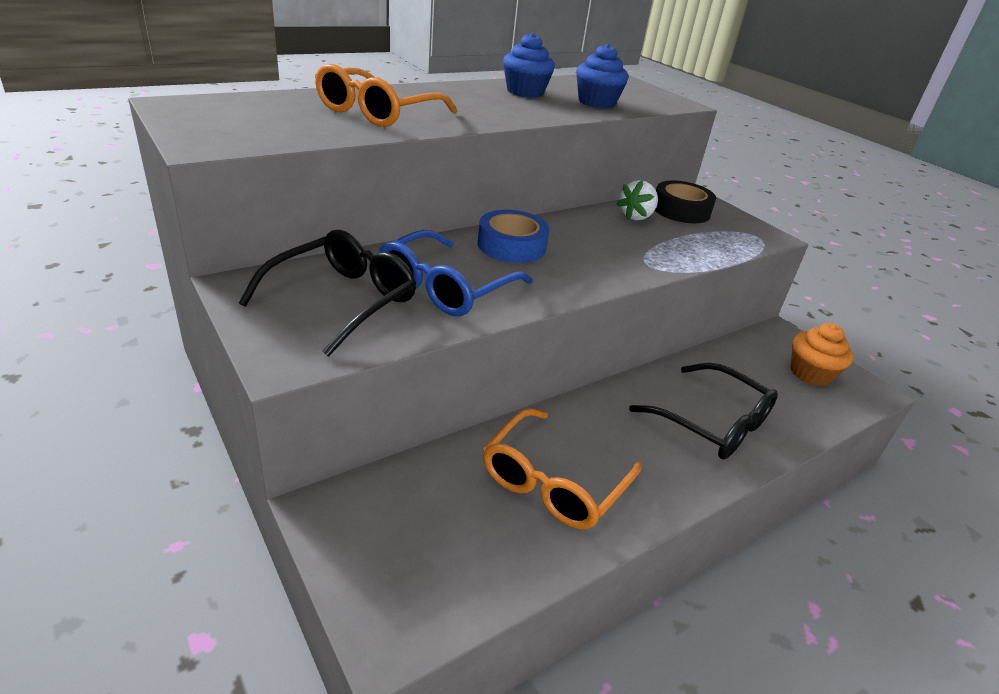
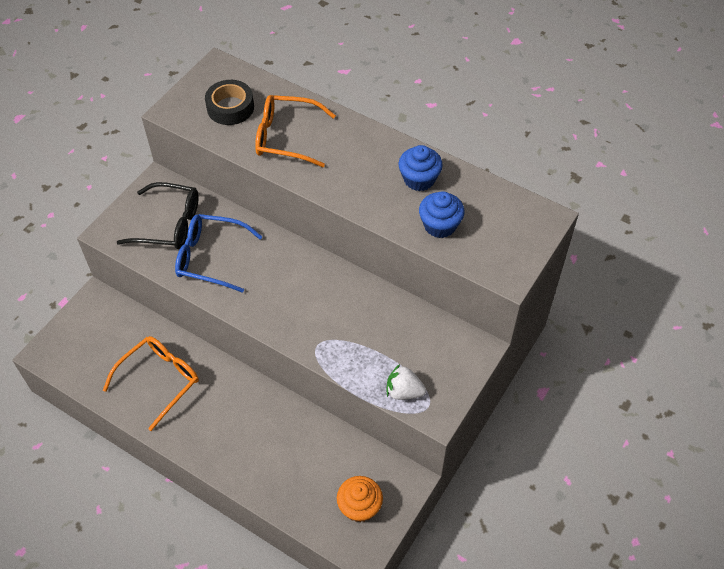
camera: 70 degrees right, 20 degrees up
(511, 245) = (286, 266): blue tape -> none
(554, 482) = (159, 381): orange glasses -> orange glasses turned 120 degrees clockwise
(636, 216) = (395, 319): white strawberry -> white strawberry (404, 391)
(681, 210) = (436, 344): black tape -> black tape (230, 107)
(712, 423) = (257, 449): black glasses -> none

